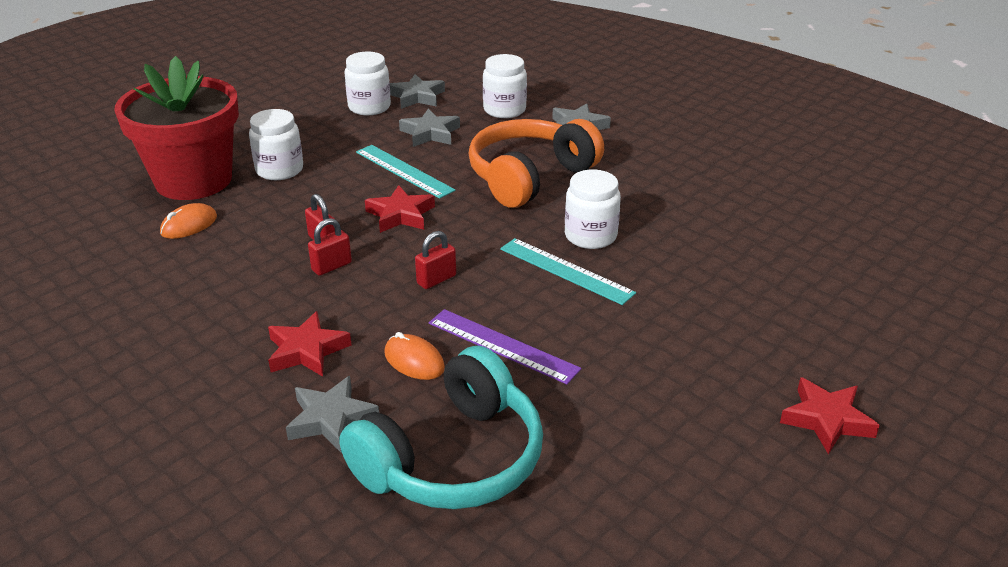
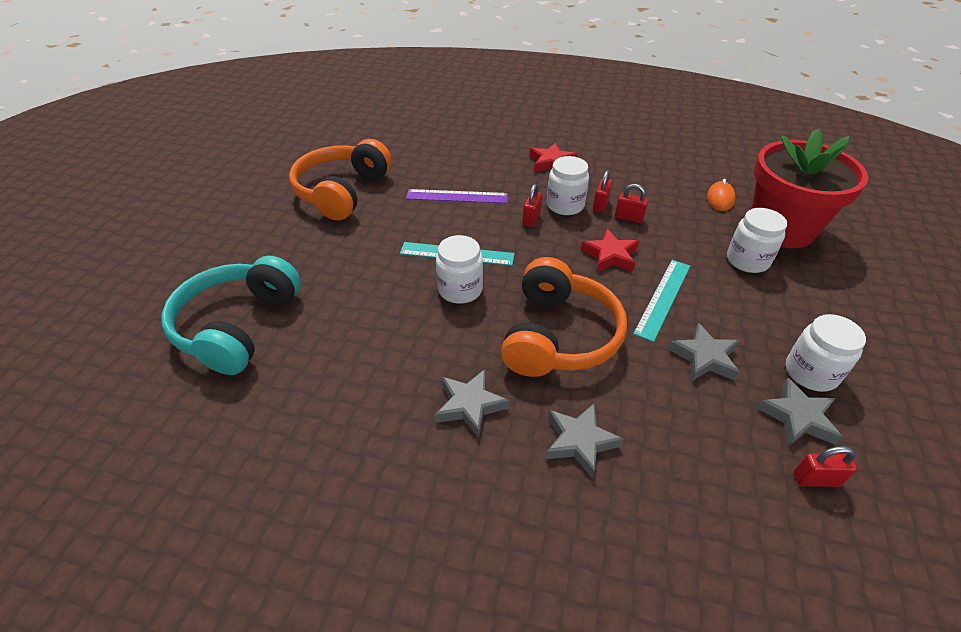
camera: 150 degrees right, 10 degrees up
(331, 419) = (504, 144): grey star -> grey star (470, 405)
(404, 171) = (662, 298): turquoise ruler -> turquoise ruler turned 75 degrees counterclockwise
(414, 361) = (495, 175): orange mouse -> none
(450, 79) = (816, 479): none -> red padlock
(452, 459) = (438, 148): turquoise headphones -> turquoise headphones (238, 326)
(504, 110) = (685, 438): white jar -> white jar (565, 205)
(677, 421) = (342, 192): none -> orange headphones
(827, 420) = (260, 217): red star -> none

